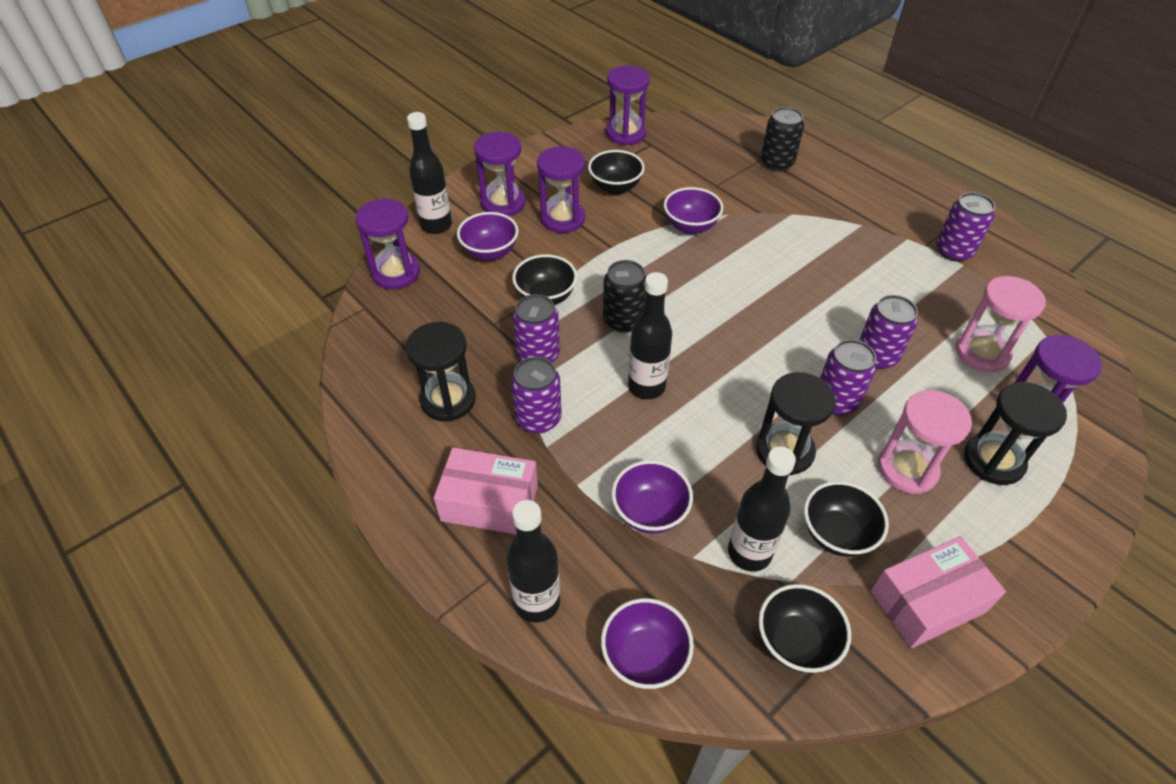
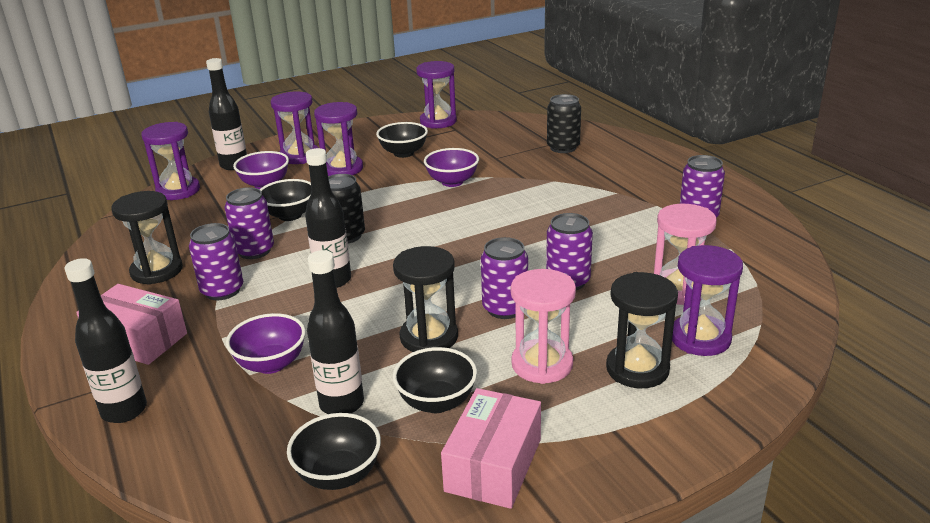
camera: 15 degrees right, 20 degrees down
(644, 657) = (188, 463): purple bowl -> none
(927, 601) = (493, 465): pink box -> pink box turned 60 degrees counterclockwise

